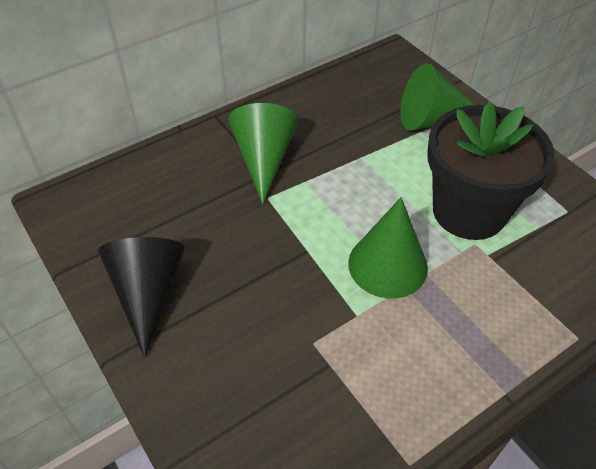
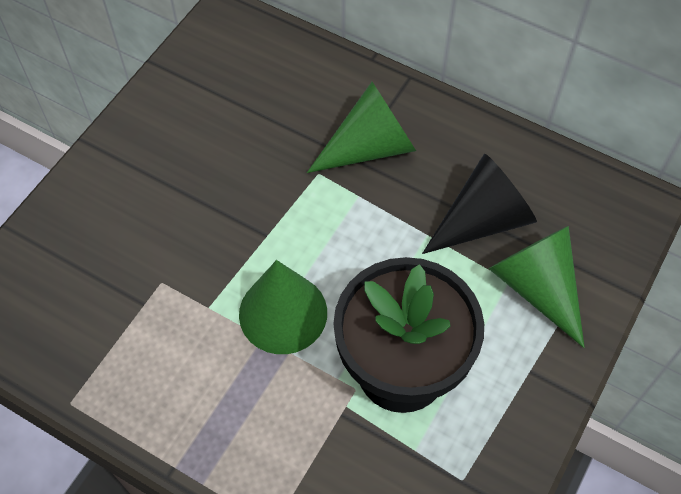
camera: 65 degrees right, 10 degrees up
(148, 293) = (157, 133): black cone -> black cone (483, 220)

